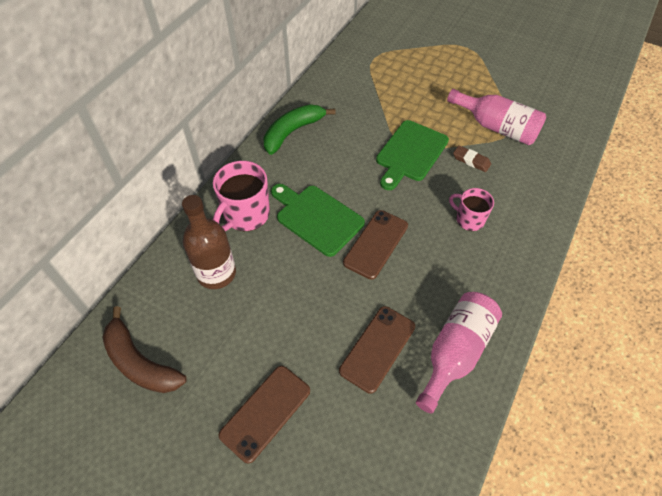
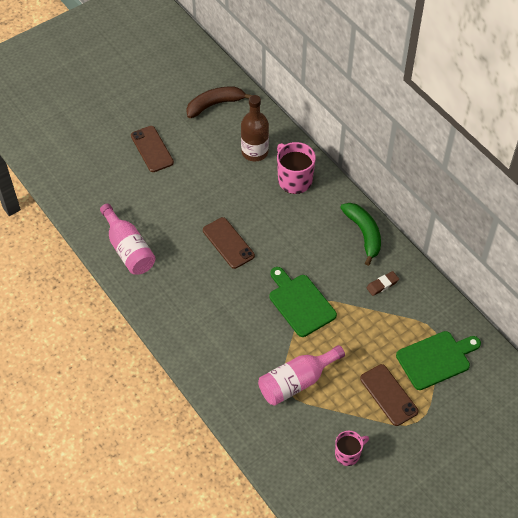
camera: 115 degrees right, 0 degrees up
(316, 218) = (269, 218): green cutting board -> green cutting board (436, 359)
(377, 348) = (155, 212): brown phone -> brown phone (388, 395)
(469, 219) = (216, 308): pink mug -> pink mug (348, 454)
(471, 161) = (270, 341): brown eraser -> brown eraser (382, 285)

